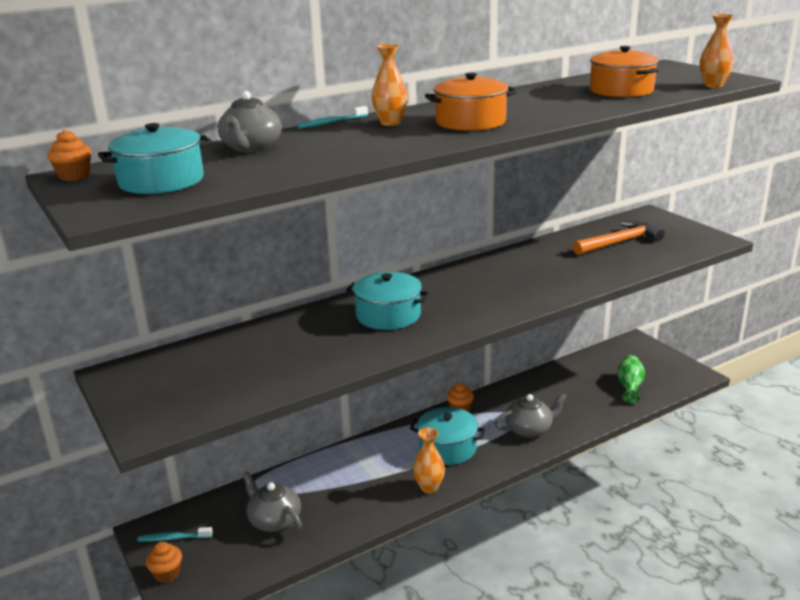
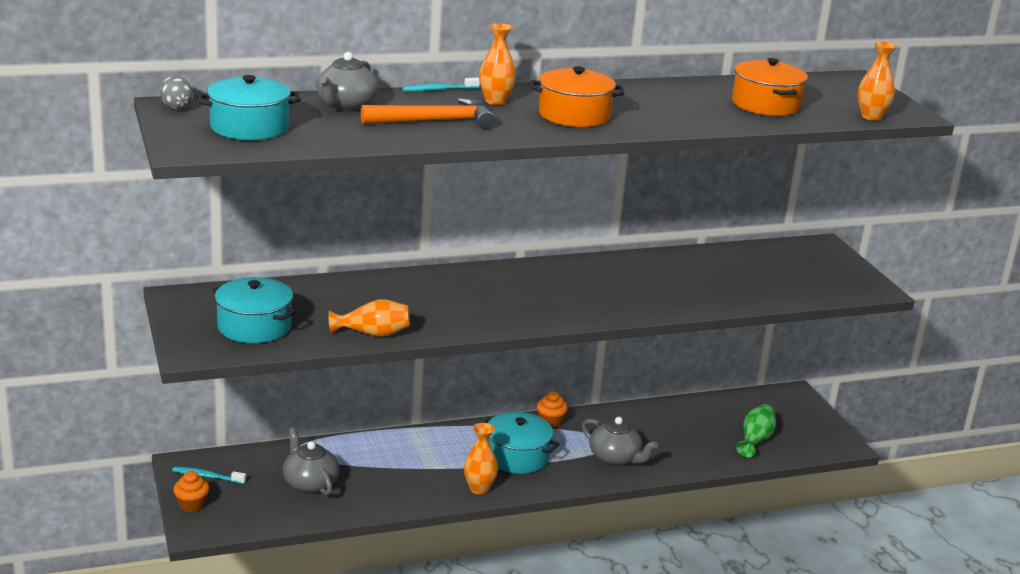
camera: 10 degrees right, 0 degrees up
(74, 176) = (176, 107): orange cupcake -> grey egg
(321, 369) = (373, 333): none -> orange vase
(388, 315) = (465, 296): turquoise pot -> turquoise pot (254, 327)
(529, 429) = (615, 458): grey teapot -> grey teapot turned 45 degrees clockwise
(620, 242) = (762, 270): orange hammer -> orange hammer (435, 121)

